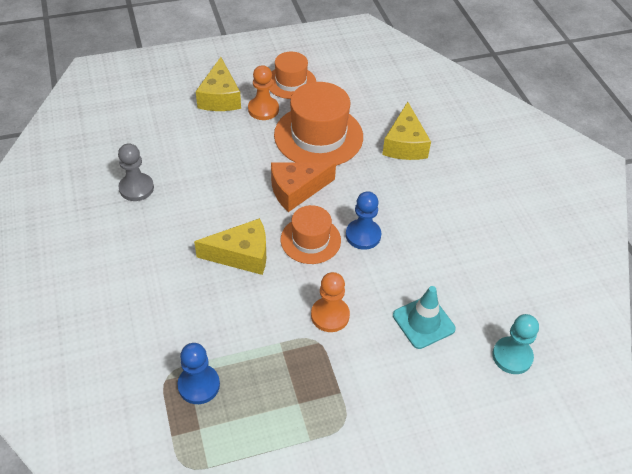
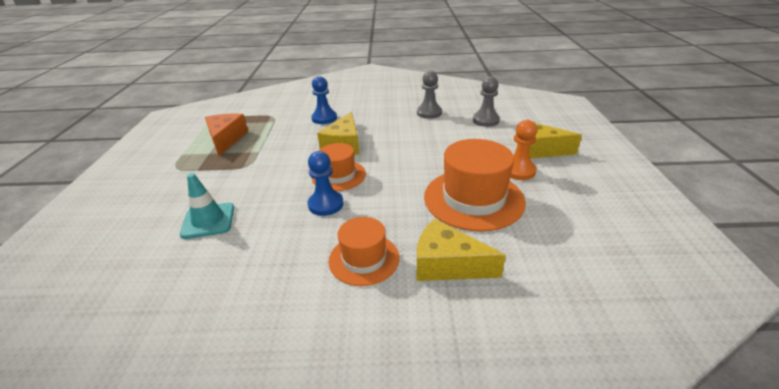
camera: 110 degrees right, 15 degrees down
(154, 135) = (485, 120): none -> grey pawn
(199, 385) = (257, 124): blue pawn -> blue pawn (324, 118)
(291, 82) = (568, 193): orange hat -> orange hat (364, 259)
(296, 190) = (400, 176): orange cheese -> orange cheese (226, 139)
(330, 315) = (260, 174): orange pawn -> none
(512, 356) = (117, 270): turquoise pawn -> none

